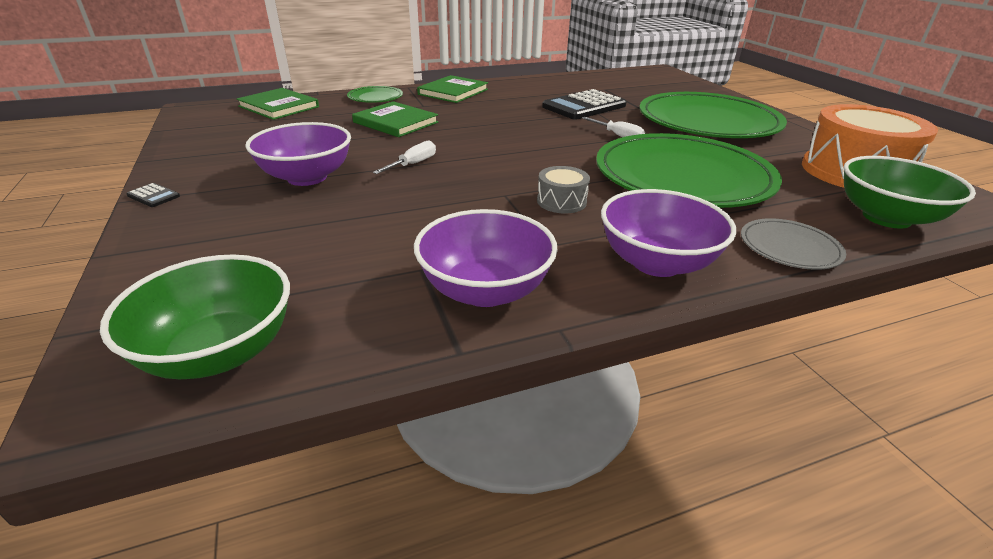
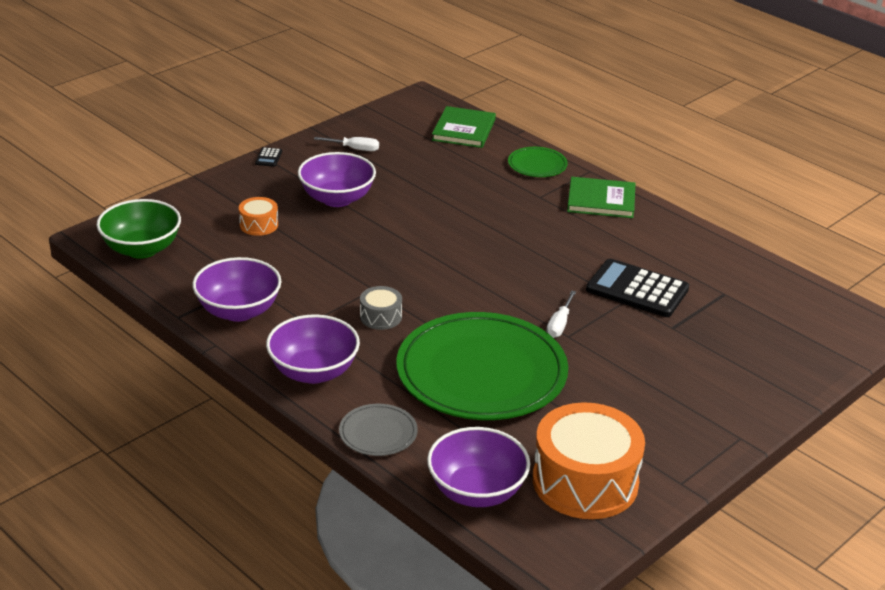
camera: 65 degrees right, 0 degrees up
(294, 233) = (259, 225): none -> orange drum
(396, 122) = (480, 197): green book -> none
(413, 164) = (396, 234): white screwdriver -> white screwdriver (355, 149)
(708, 122) = (666, 379): green plate -> none
(886, 218) = (476, 491): green bowl -> purple bowl

